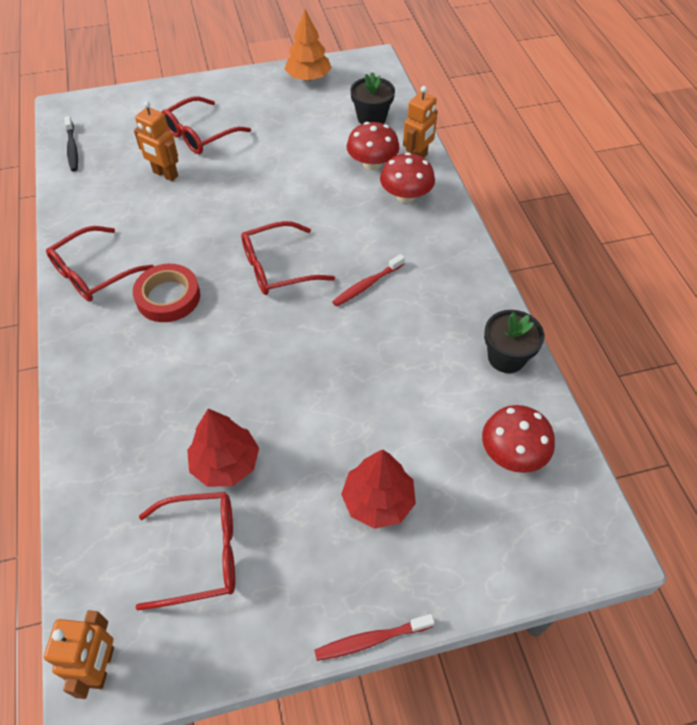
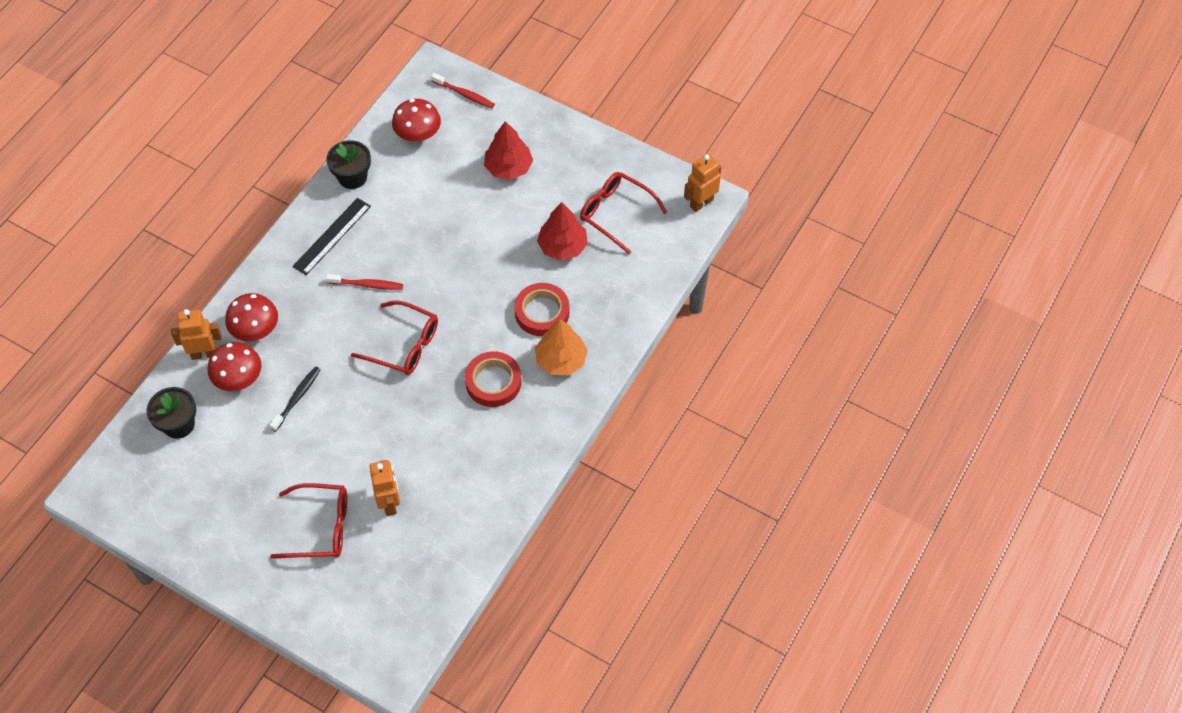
camera: 135 degrees left, 5 degrees up
(72, 148) = (430, 603): black toothbrush -> black toothbrush (297, 398)
(94, 273) = (522, 445): red glasses -> none
(181, 383) = (542, 312): none -> red tape
(308, 78) = (163, 519): orange tree -> orange tree (561, 360)
(371, 640) = (576, 121): red toothbrush -> red toothbrush (464, 94)
(448, 297) = (332, 236): none -> black ruler

